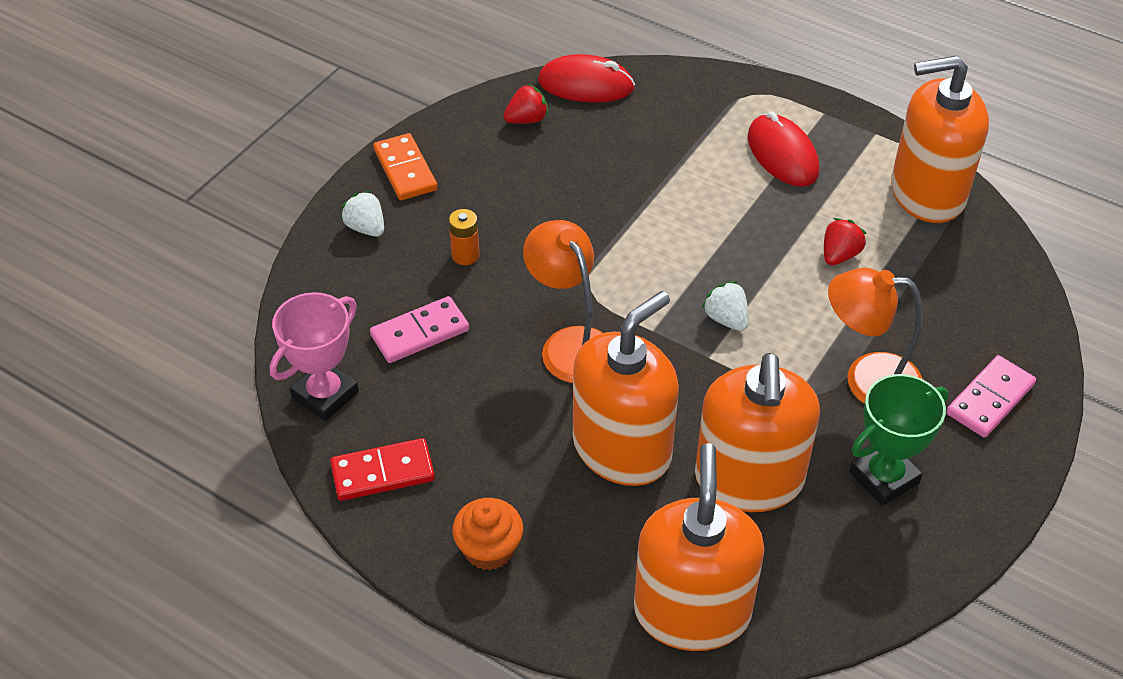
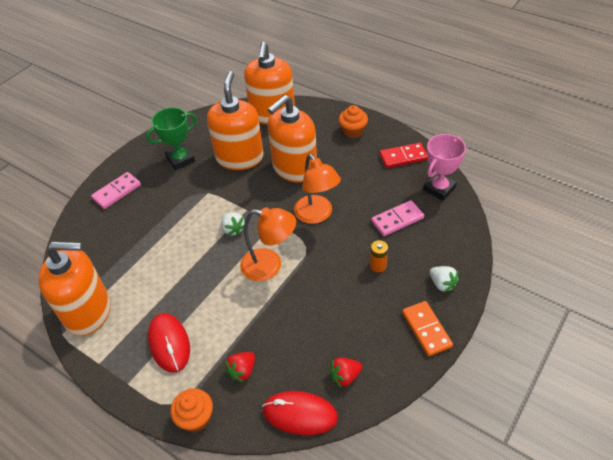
camera: 175 degrees left, 0 degrees up
(719, 81) = (195, 418): none -> orange cupcake
(839, 255) = (159, 268): red strawberry -> red strawberry (242, 371)
(867, 380) = (171, 199): orange lamp -> orange lamp (270, 266)

